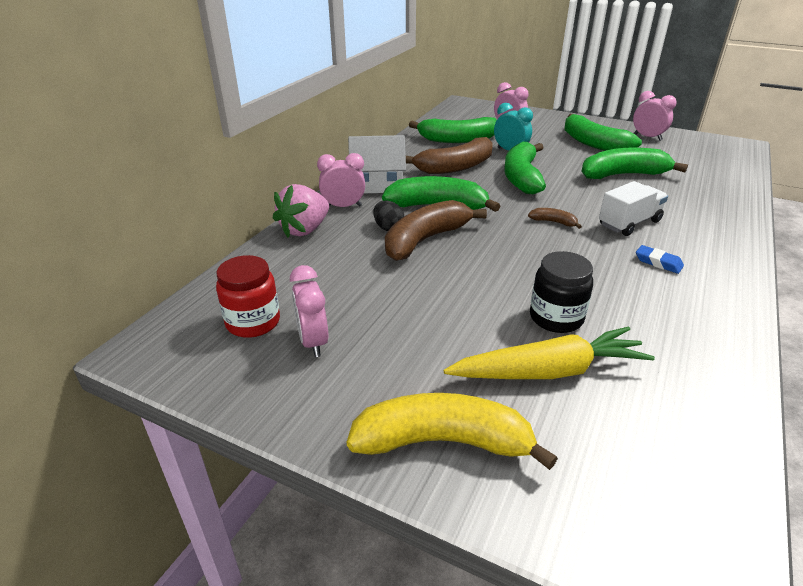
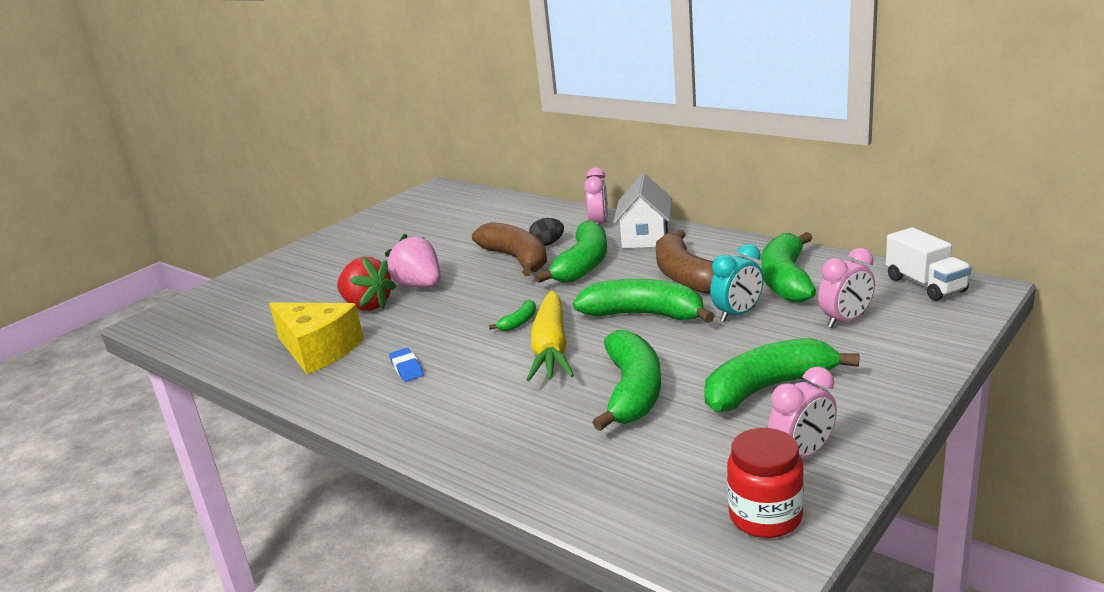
camera: 105 degrees right, 10 degrees down
(253, 322) = (441, 210): red jar -> red jar (765, 517)
(304, 230) = (560, 213): pink strawberry -> pink strawberry (419, 286)
(313, 342) = (407, 227): pink clock -> none
(443, 441) = (295, 263): yellow banana -> none
(548, 371) = (317, 297): yellow carrot -> yellow carrot (551, 348)
(553, 222) = (519, 322): brown banana -> green banana
(556, 318) = (367, 305): black jar -> red strawberry
(629, 223) = (493, 368): white truck -> white truck (925, 285)
(658, 262) = (407, 368): blue eraser -> blue eraser turned 75 degrees counterclockwise
(666, 327) = (318, 350): none -> yellow cheese

